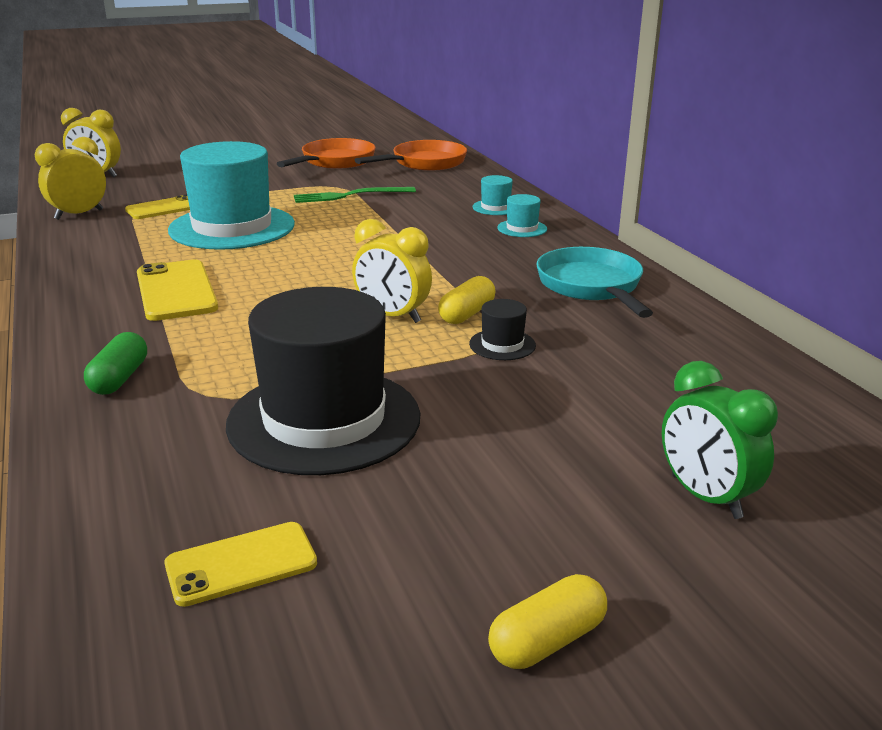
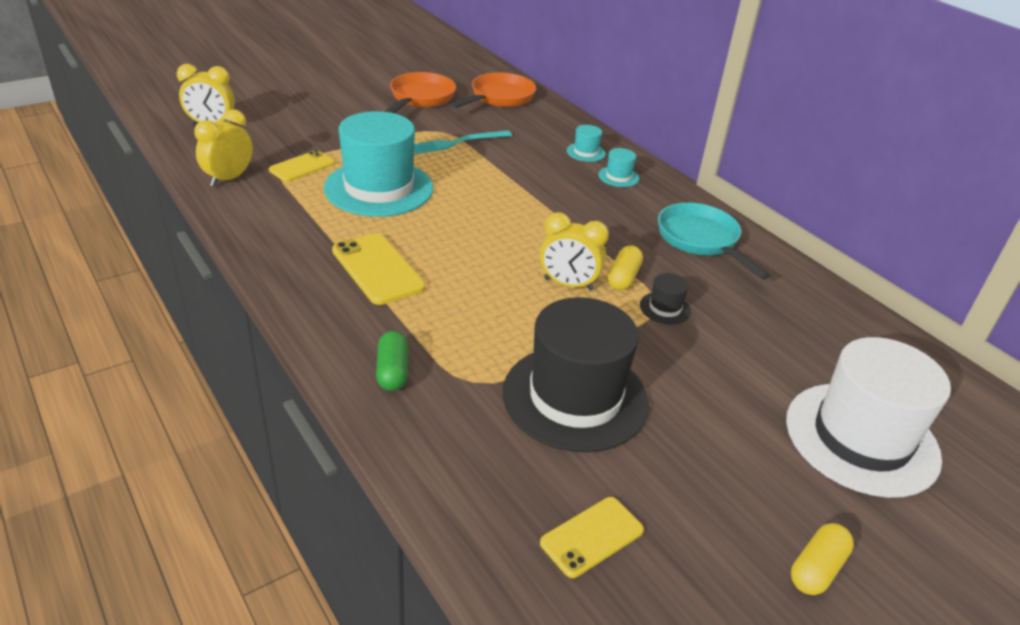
camera: 15 degrees left, 10 degrees up
(350, 196) = (458, 142): green fork -> turquoise fork
(705, 497) = (861, 438): green clock -> white hat

